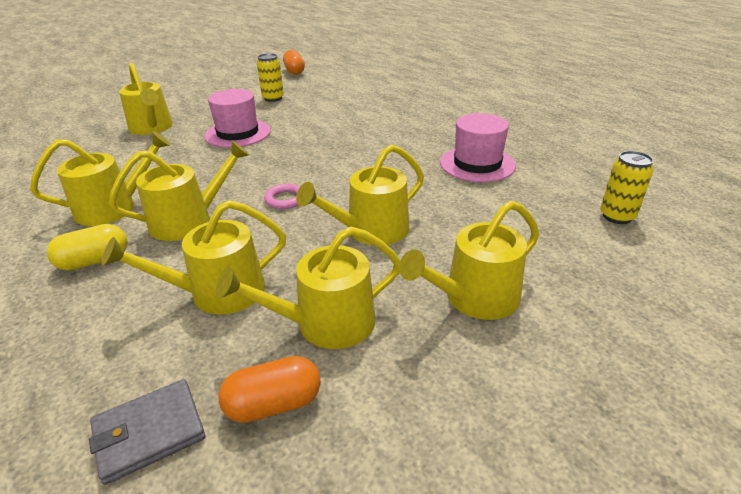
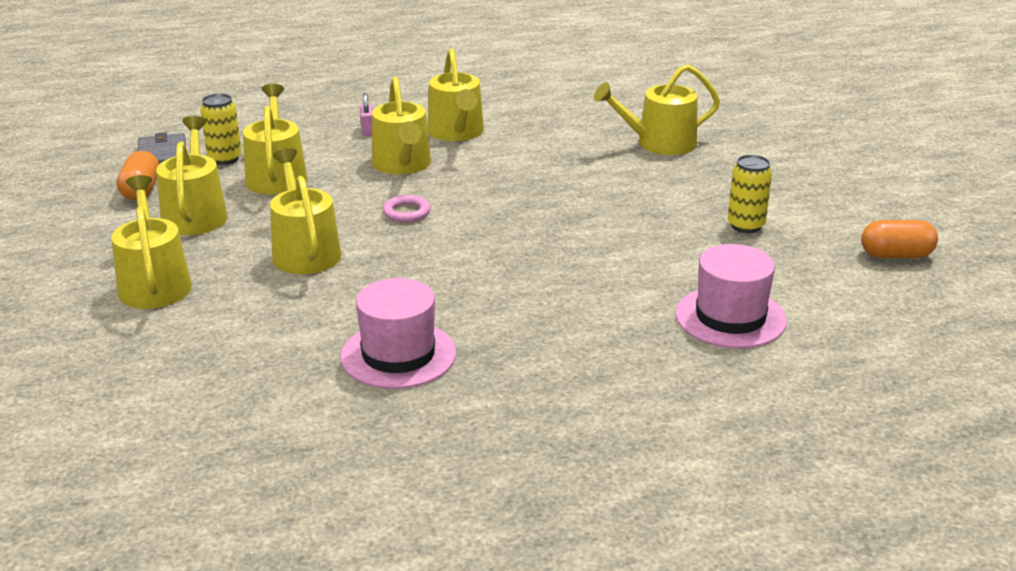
camera: 105 degrees right, 5 degrees down
(94, 261) = (367, 130): yellow capsule -> pink padlock
(238, 133) = (611, 194): pink hat -> pink hat (730, 317)
(617, 216) = (184, 421): yellow can -> yellow can (224, 159)

